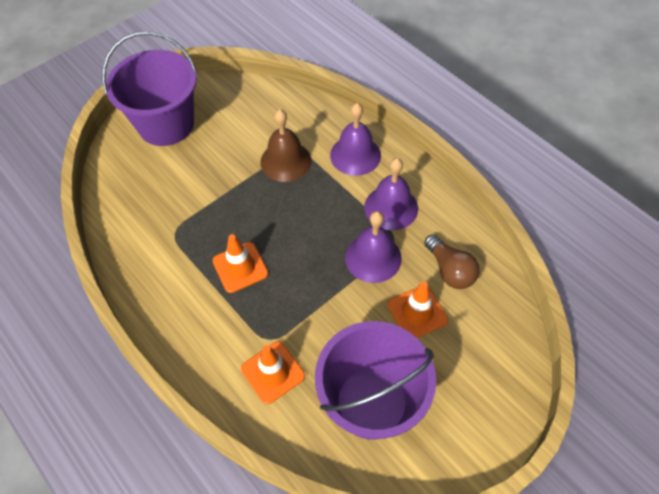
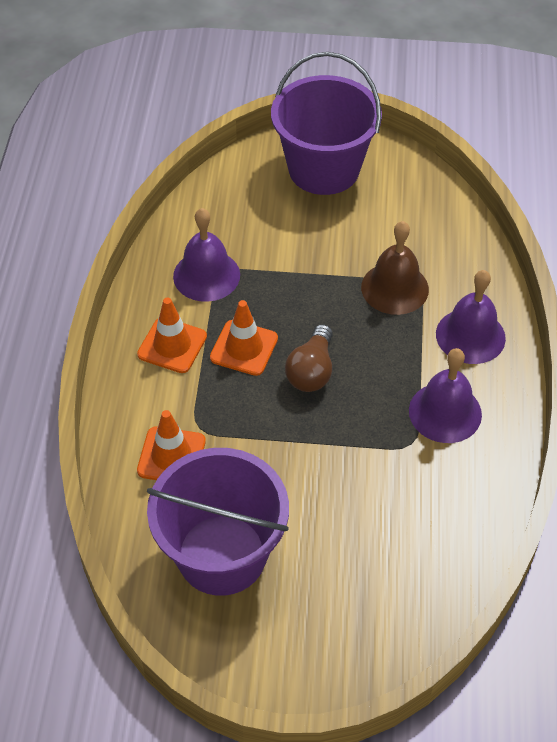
camera: 45 degrees right, 5 degrees down
(373, 257) = (371, 441): purple bell -> purple bell (206, 275)
(417, 312) = (353, 522): orange traffic cone -> orange traffic cone (172, 345)
(449, 270) = (431, 515): brown light bulb -> brown light bulb (311, 371)

